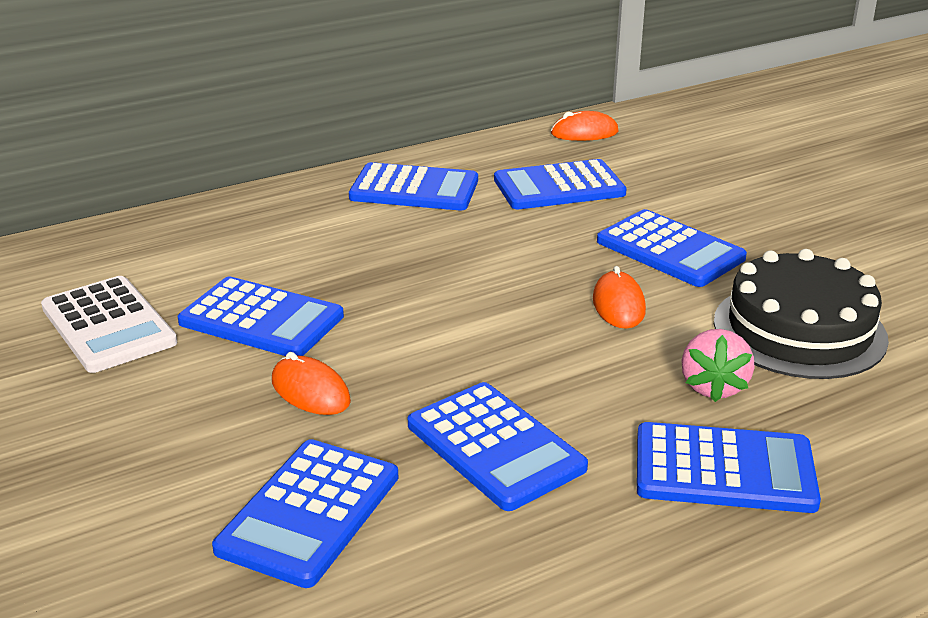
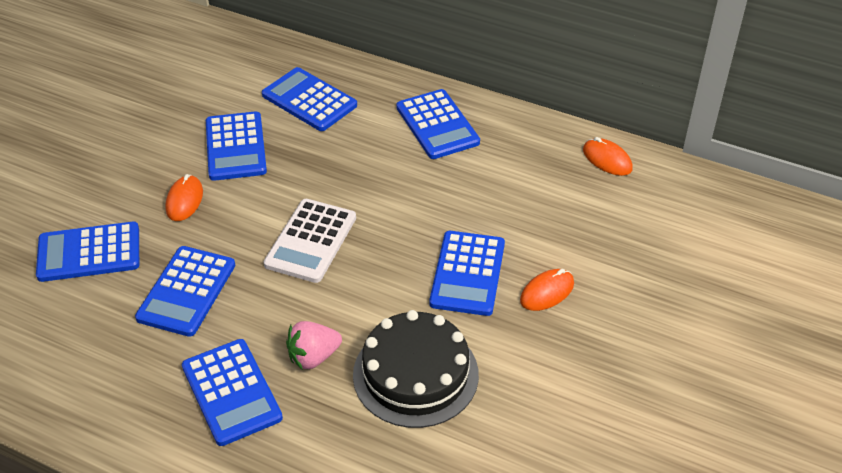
camera: 55 degrees right, 15 degrees up
(108, 325) = (187, 100): white calculator -> white calculator (311, 241)
(559, 187) = (507, 185): blue calculator -> blue calculator (309, 100)
(618, 305) = (373, 278): orange mouse -> orange mouse (547, 292)

